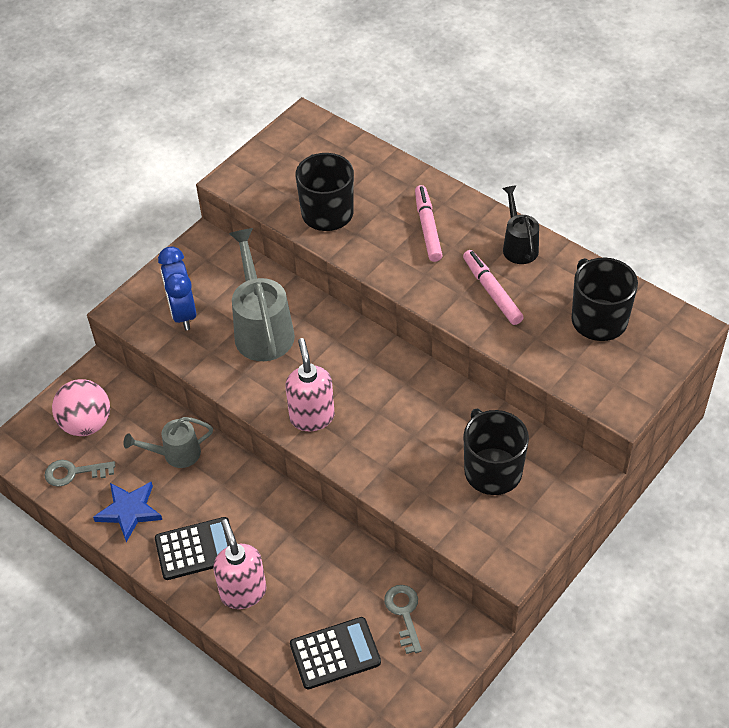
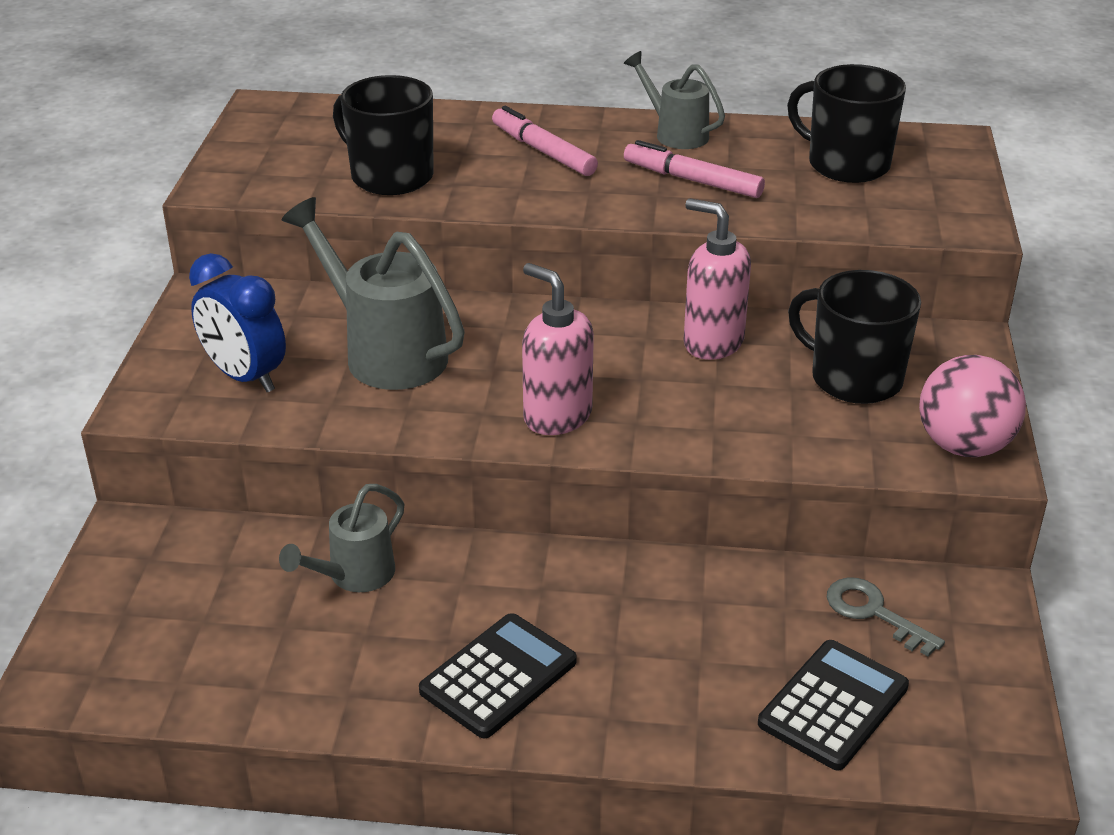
camera: 35 degrees left, 15 degrees down
(74, 473) = (200, 669): grey key -> none
(86, 424) = (167, 599): pink ball -> pink ball (963, 446)
(129, 511) = (342, 677): blue star -> none
(243, 592) = (623, 696): pink soap dispenser -> pink soap dispenser (712, 343)
(519, 246) = (676, 134): black watering can -> grey watering can

